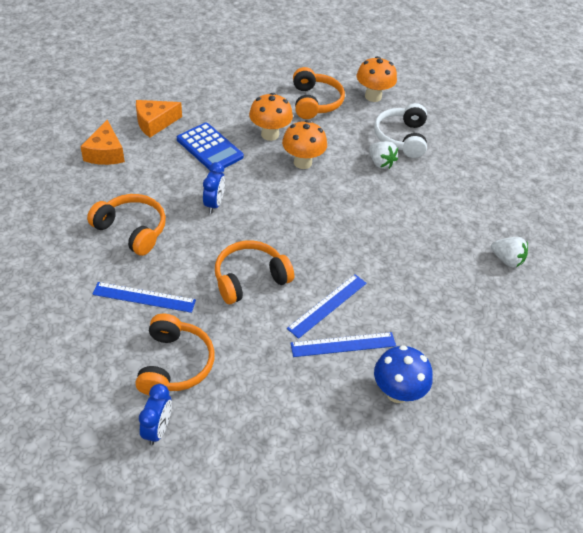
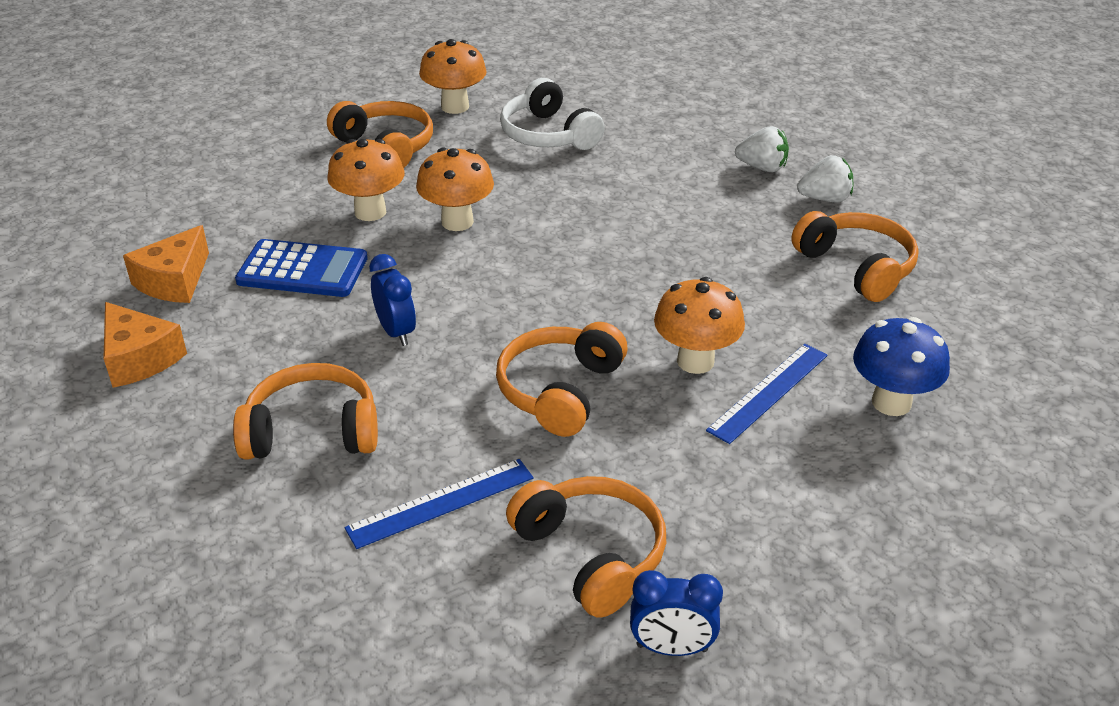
camera: 35 degrees left, 10 degrees down
(158, 429) = (672, 648): blue clock -> blue clock turned 120 degrees clockwise
(327, 305) = (695, 361): blue ruler -> orange mushroom
(380, 163) = (558, 173): white strawberry -> white strawberry (762, 167)
(474, 309) = (856, 267): none -> orange headphones

